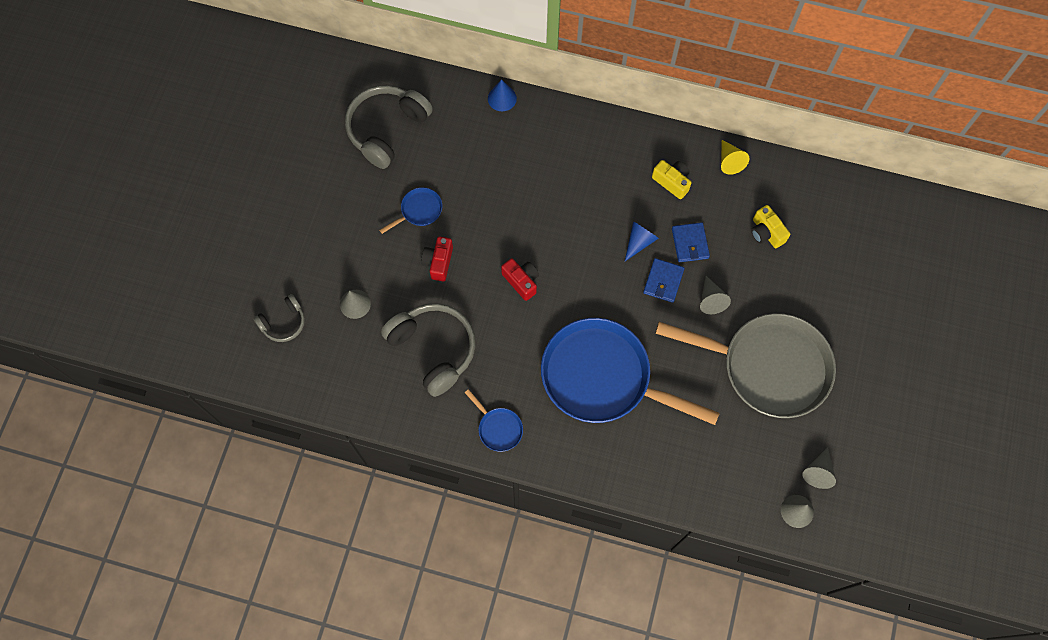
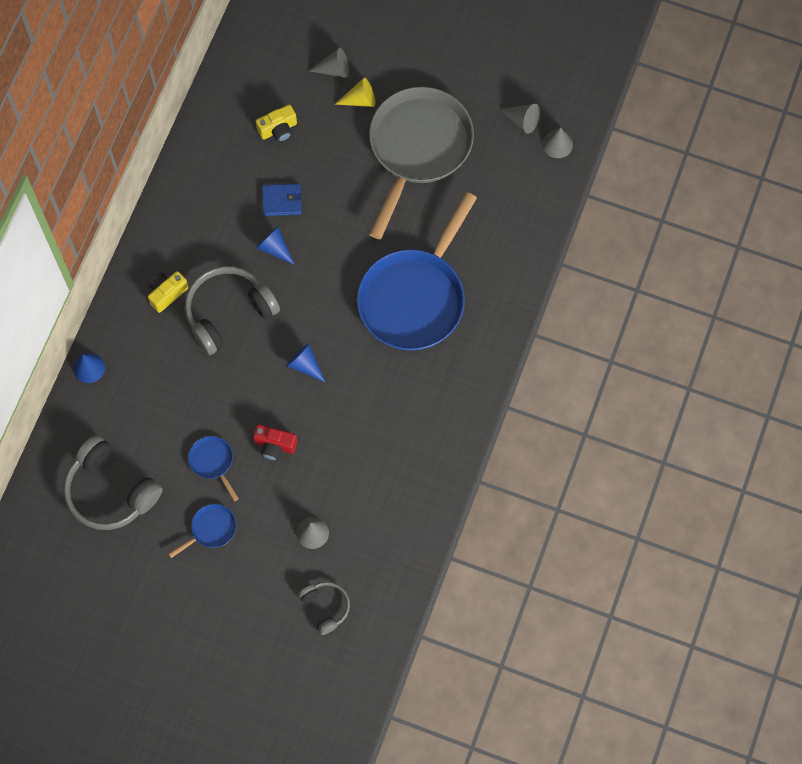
camera: 85 degrees left, 0 degrees up
(433, 349) = (370, 456): grey headphones -> grey headphones (228, 313)
(498, 428) = (458, 399): blue pan -> blue pan (211, 529)
(521, 281) = (305, 365): red camera -> blue cone
(663, 281) = (320, 230): blue wallet -> none
(672, 182) = (211, 209): yellow camera -> yellow camera (167, 293)
(711, 300) = (344, 189): grey cone -> grey cone (334, 69)
(729, 161) = (195, 152): yellow cone -> yellow cone (360, 100)

